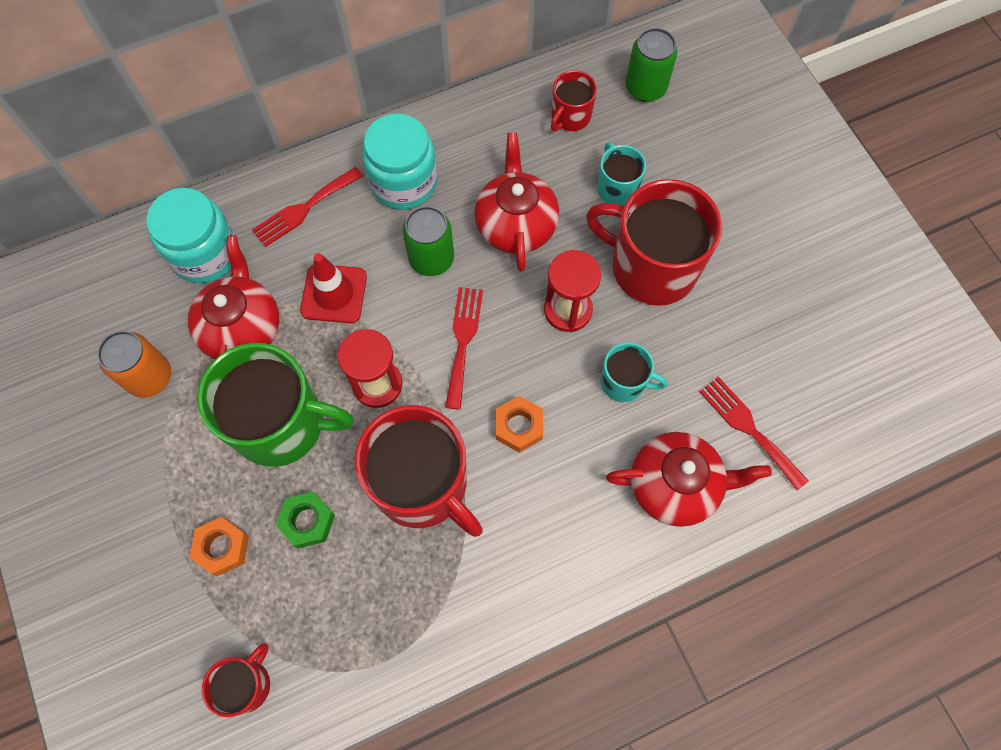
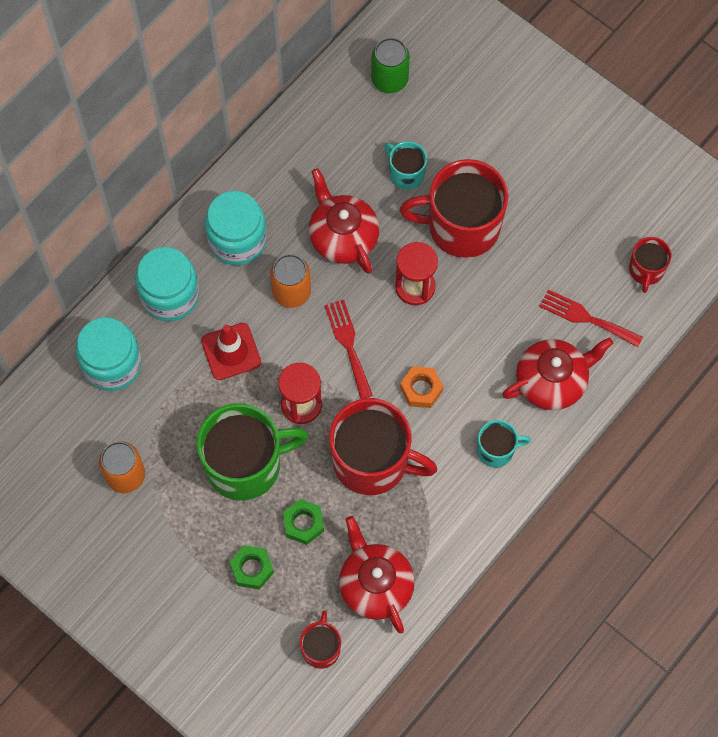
camera: 25 degrees left, 0 degrees up
(222, 548) = (252, 569): orange nut -> green nut
(242, 328) = (175, 408): red teapot -> red teapot (375, 585)
(304, 209) = (170, 295): red fork -> turquoise jar
(431, 258) = (291, 292): green can -> orange can
(570, 116) = (342, 129): red mug -> red mug (646, 270)
(624, 382) = (482, 323): turquoise mug -> turquoise mug (496, 450)

